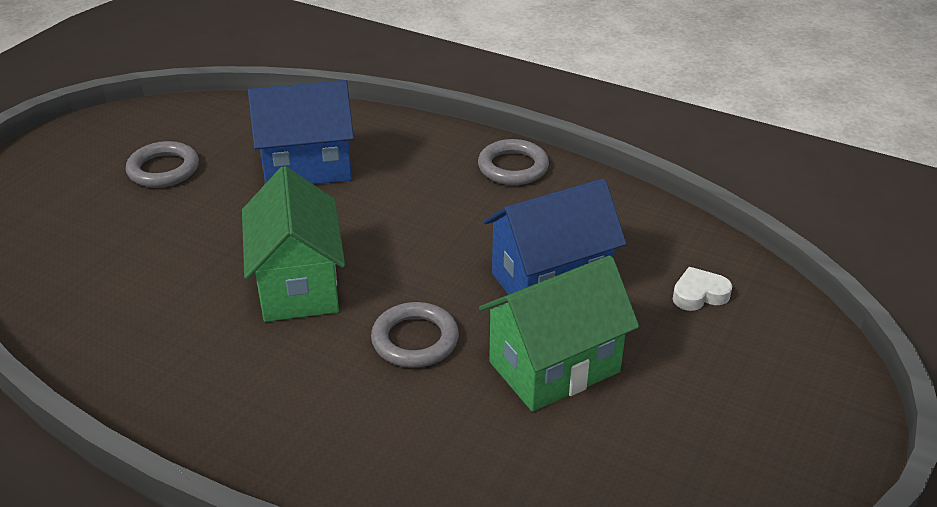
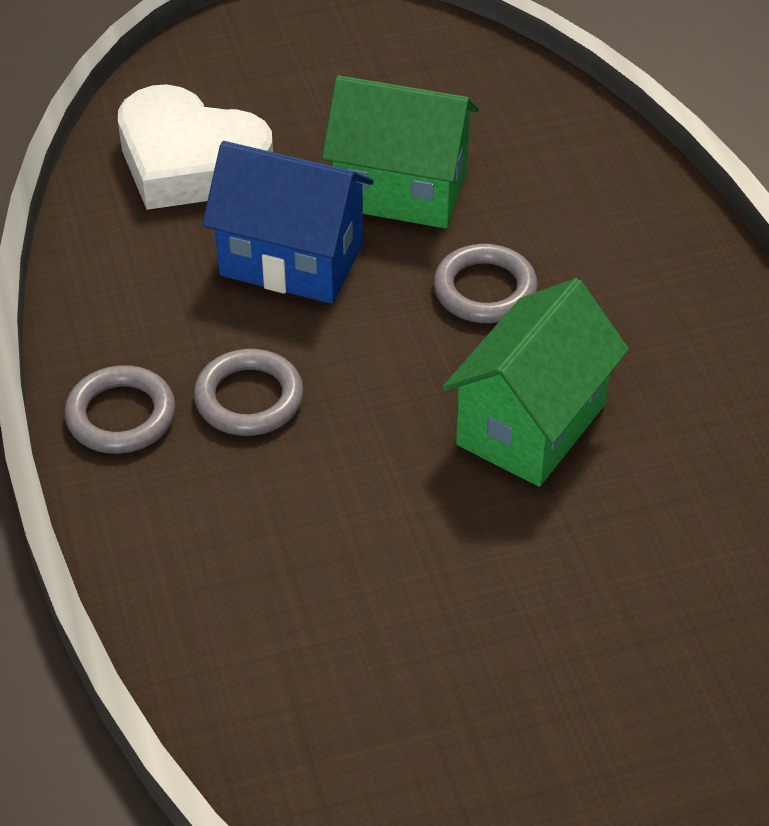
camera: 135 degrees left, 10 degrees up
(163, 169) = (528, 746): grey ring -> grey ring (249, 398)
(307, 167) = (345, 601): blue house -> none
(699, 294) = (190, 162): white heart -> white heart, size x2.37

